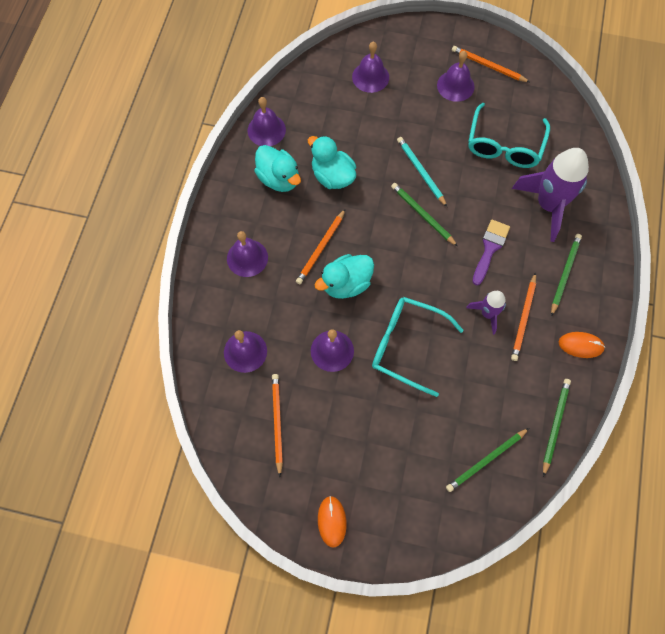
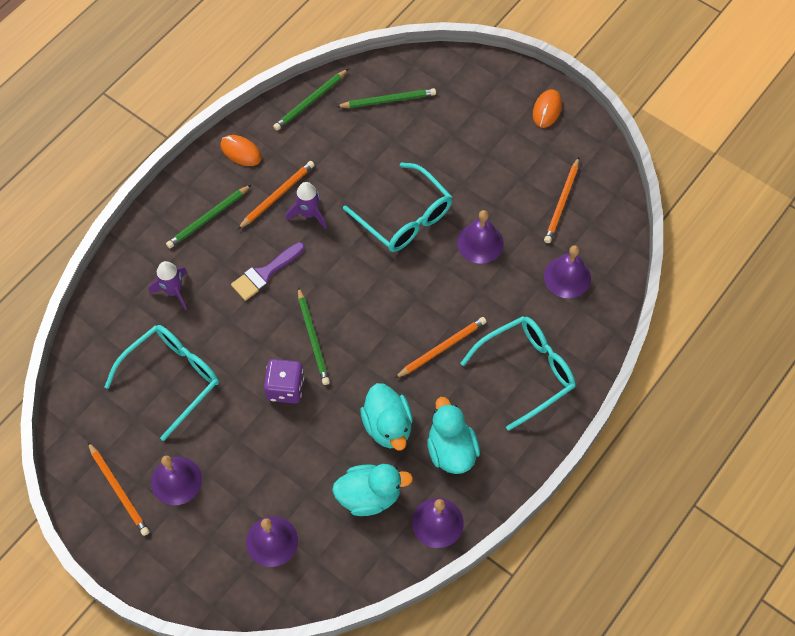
camera: 155 degrees left, 5 degrees down
(247, 258) = (526, 371): purple bell -> turquoise glasses
(346, 284) = (434, 300): turquoise duck -> turquoise duck (369, 496)
(420, 172) = (285, 388): turquoise pencil -> purple dice
(548, 205) = (173, 291): purple rocket -> purple rocket, size x0.52

